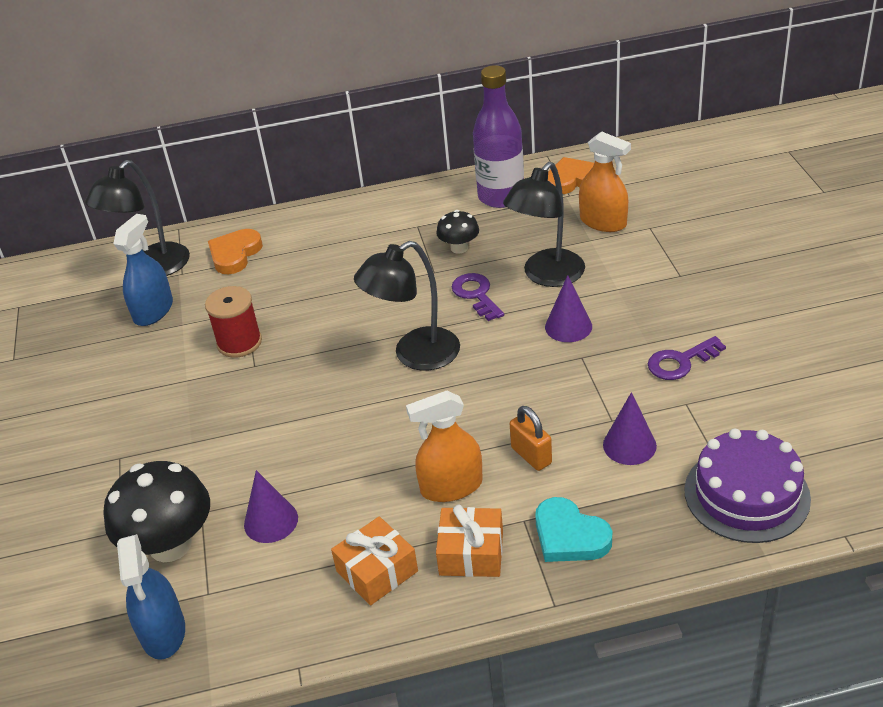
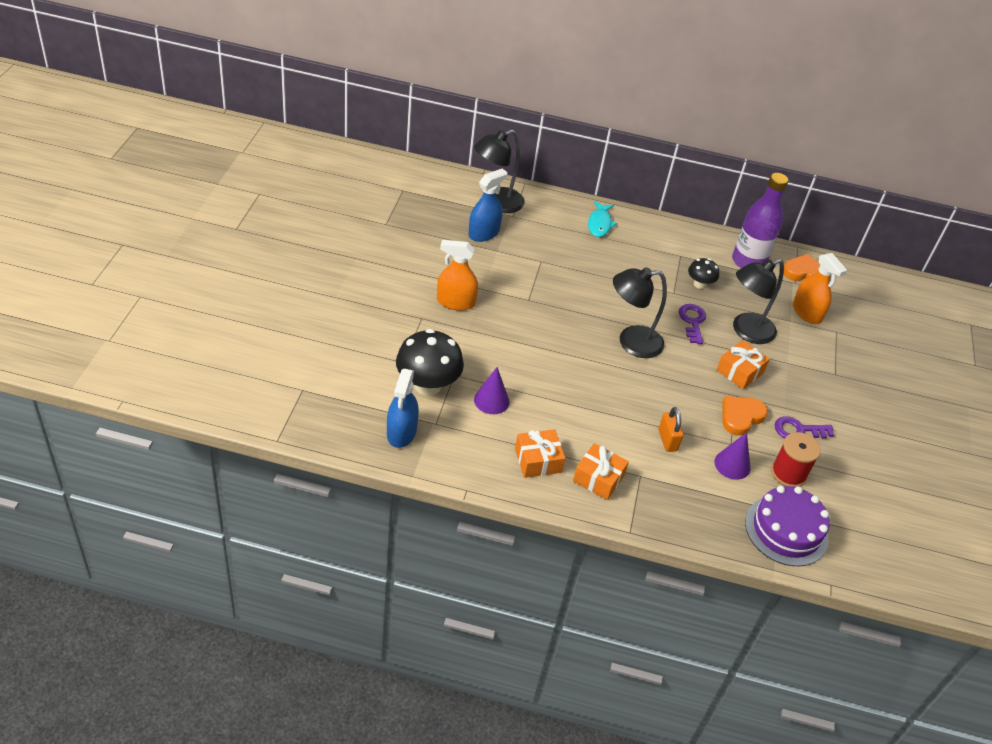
camera: 15 degrees right, 5 degrees up
(235, 254) = (552, 219): orange heart -> orange heart (741, 417)
(239, 342) = (526, 280): red spool -> red spool (788, 473)
(298, 234) = (599, 224): none -> turquoise fish
(451, 487) = (608, 434): orange spray bottle -> orange spray bottle (455, 302)
(568, 326) = (740, 371): purple cone -> orange gift
(569, 536) = (662, 498): turquoise heart -> none

